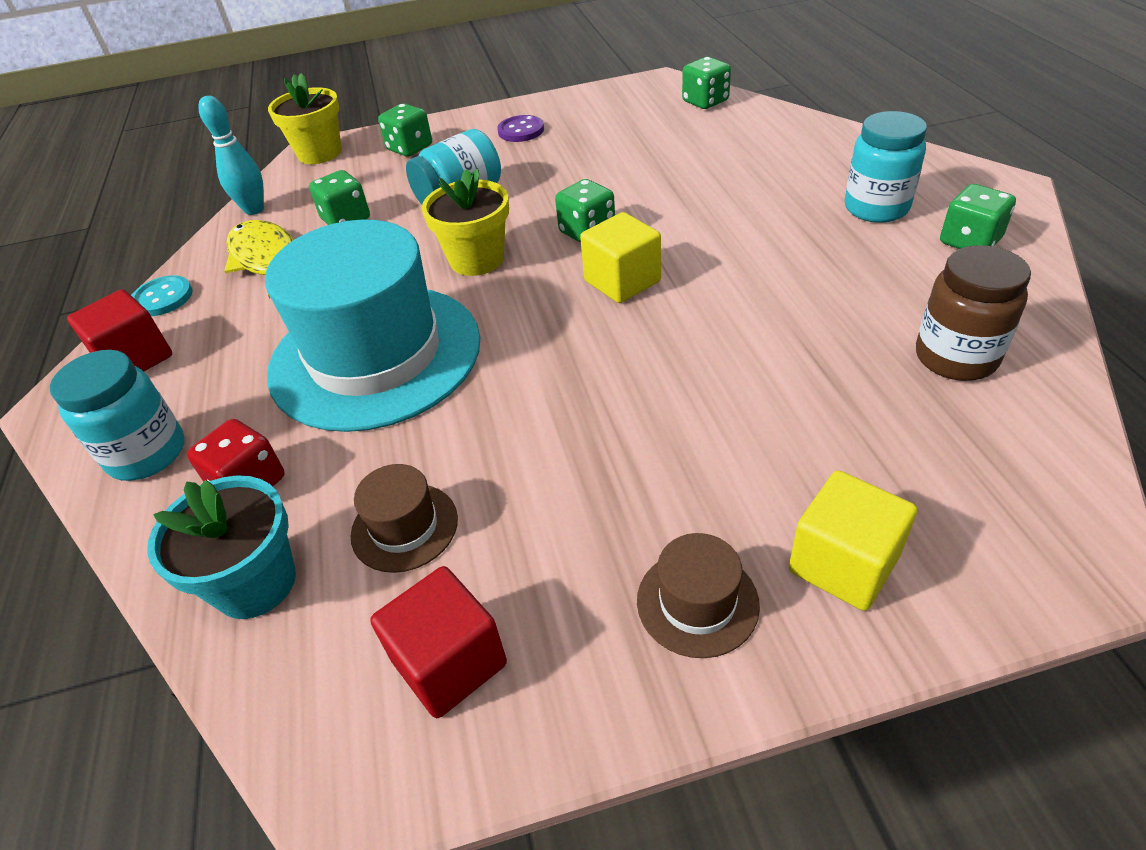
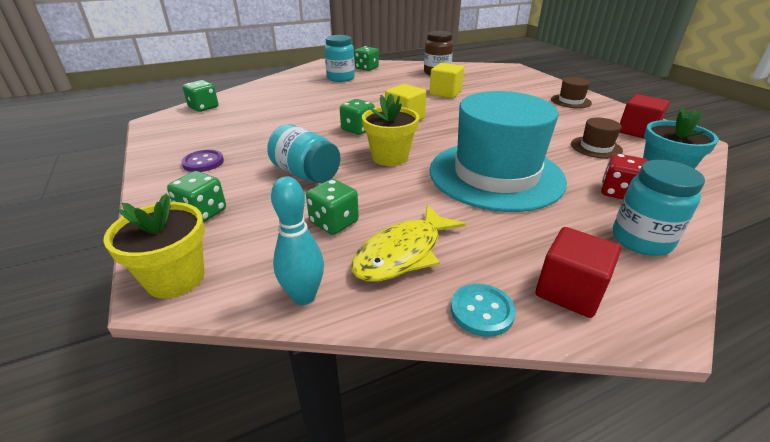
camera: 105 degrees left, 10 degrees down
(843, 564) = (537, 86): yellow cube -> yellow cube (445, 93)

